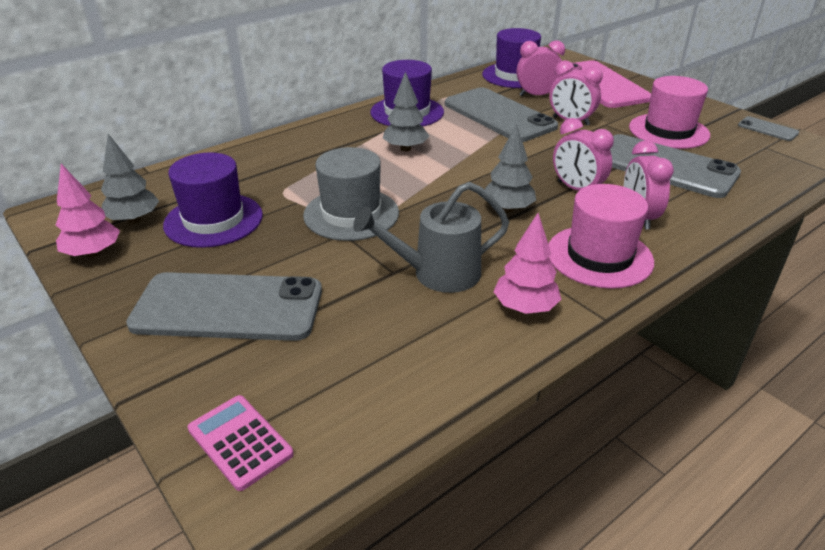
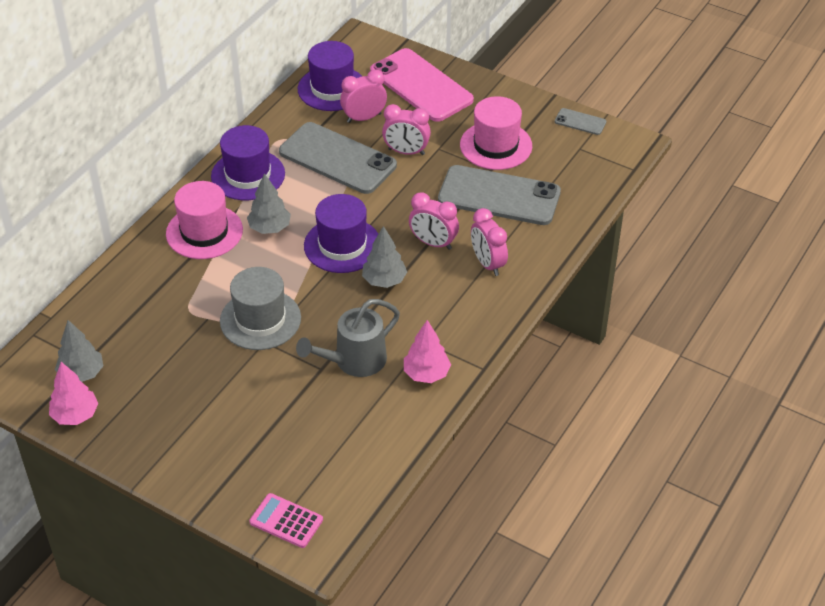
camera: 20 degrees left, 10 degrees up
(213, 220) = (150, 356): purple hat -> purple hat (342, 245)
(228, 307) = (217, 433): grey phone -> none
(599, 256) = (467, 312): pink hat -> pink hat (204, 232)

